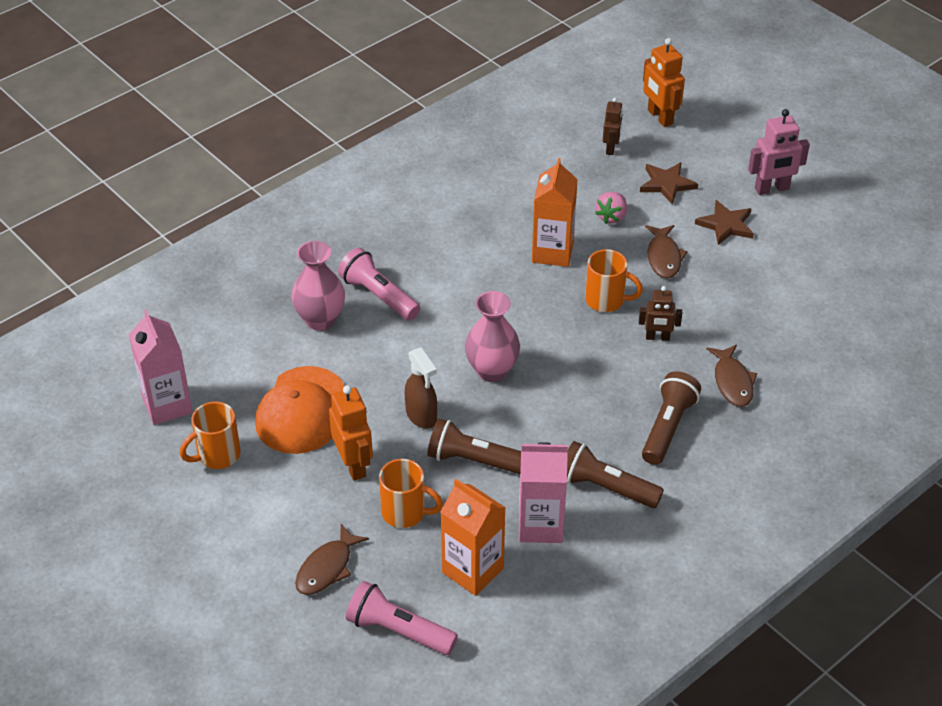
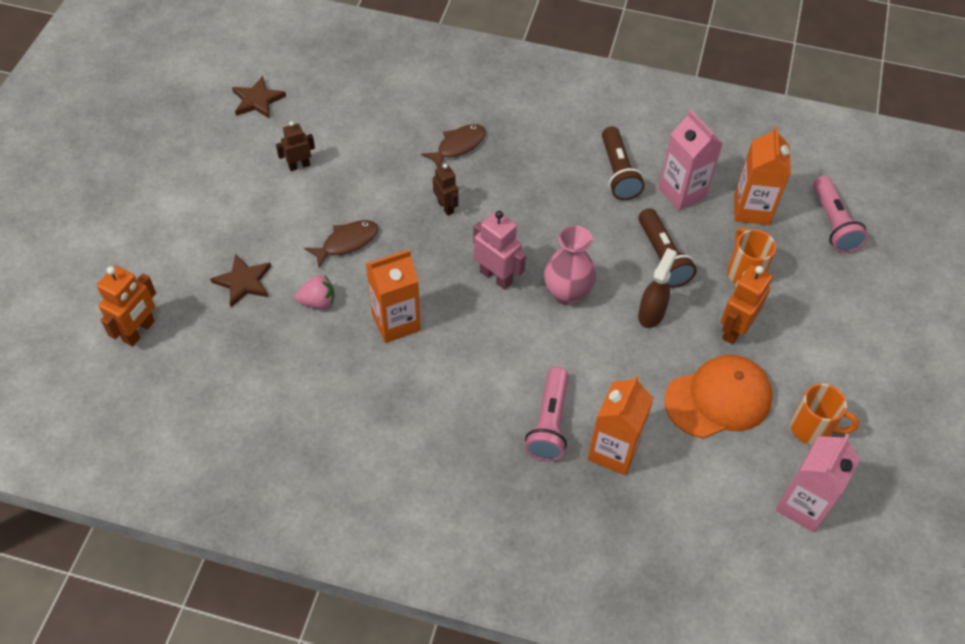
camera: 125 degrees left, 10 degrees up
(320, 320) = (613, 451): pink vase -> orange carton
(327, 568) = (830, 291): brown fish -> none
(606, 300) = (428, 257): orange mug -> none
(611, 148) = (214, 348): brown robot -> brown robot (299, 165)
(668, 427) = (533, 163): brown flashlight -> none
(726, 225) = (275, 219): brown star -> brown star (257, 100)
(772, 189) = (204, 207): pink robot -> pink robot (496, 277)

